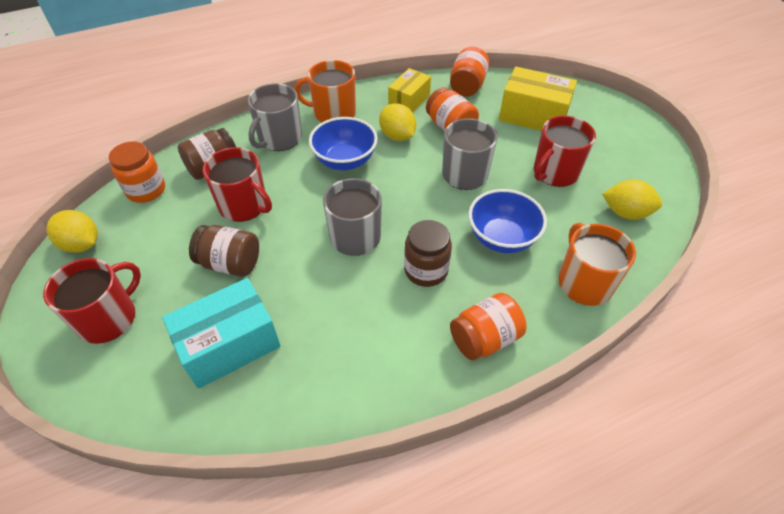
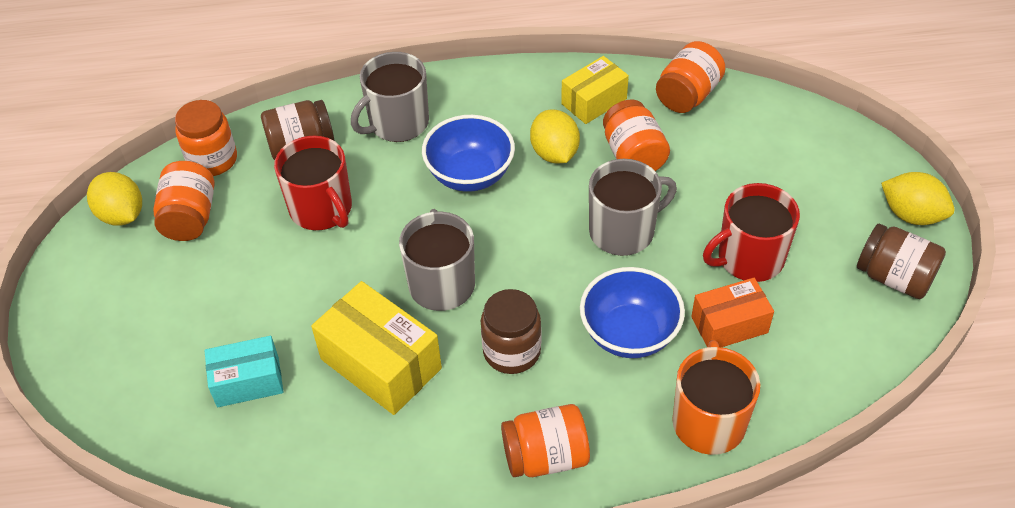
camera: 20 degrees right, 0 degrees up
(108, 318) = (128, 314): red mug -> none
(140, 234) = (190, 217): none -> orange jar
(229, 345) = (248, 381): turquoise box -> turquoise box, size x0.64
(230, 263) = (281, 281): brown jar -> brown jar (894, 277)
(333, 113) = (482, 99): orange mug -> none
(533, 115) = (762, 163): yellow box -> yellow box (381, 364)
(564, 216) = (729, 325): none -> orange box
(625, 213) = (819, 341): yellow lemon -> yellow lemon (911, 215)

